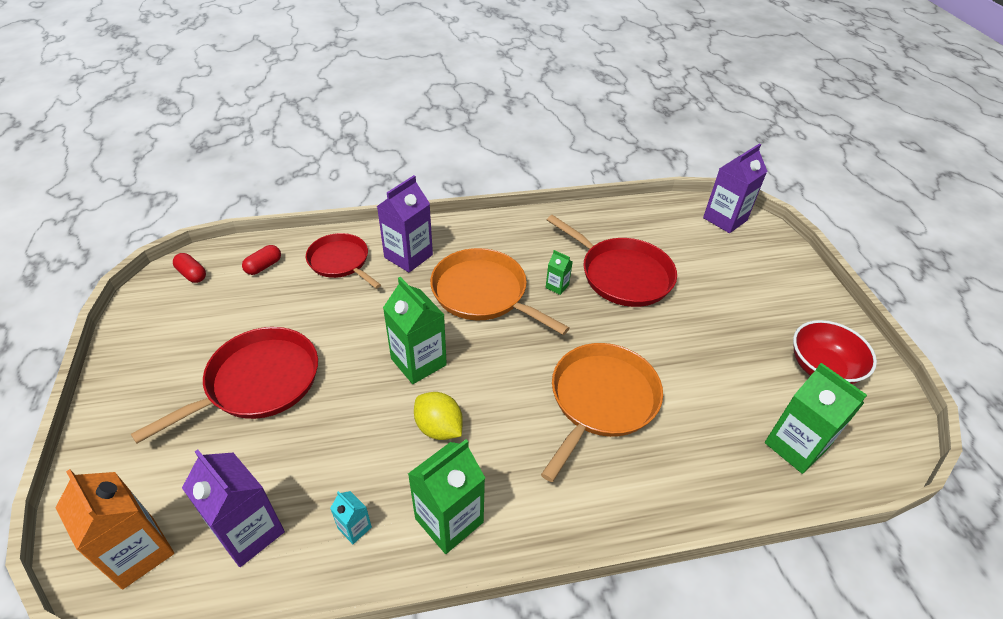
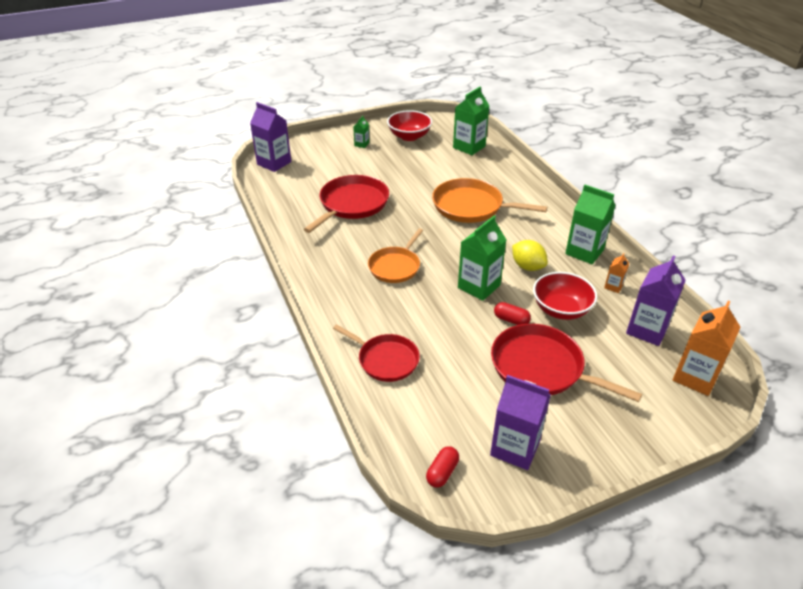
camera: 100 degrees left, 5 degrees down
(264, 266) = (410, 416): red capsule -> red capsule (511, 320)
(339, 437) = (561, 309): none -> red bowl
(341, 262) = (385, 360): red pan -> red pan turned 90 degrees counterclockwise
(354, 528) = (613, 286): turquoise carton -> orange carton
(408, 256) = (364, 317): purple carton -> purple carton (515, 448)
(439, 428) = (527, 266): yellow lemon -> yellow lemon turned 75 degrees counterclockwise
(483, 293) = (395, 266): orange pan -> orange pan, size x0.66
(557, 286) = (374, 232): green carton -> green carton (361, 144)

